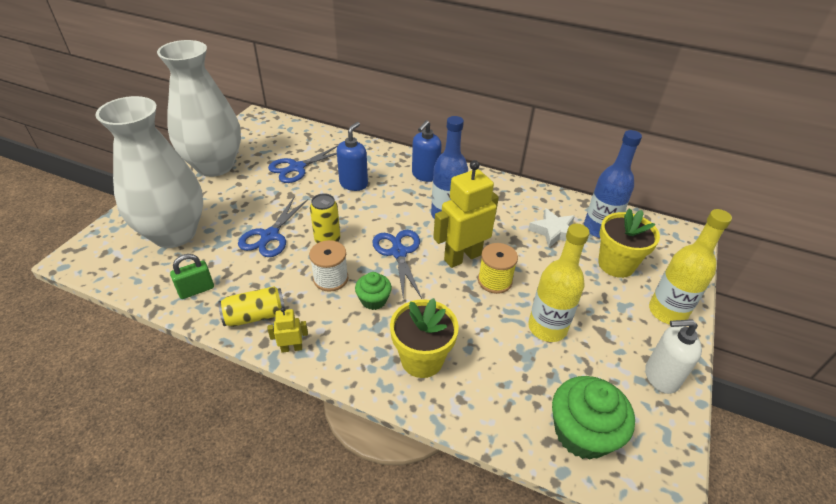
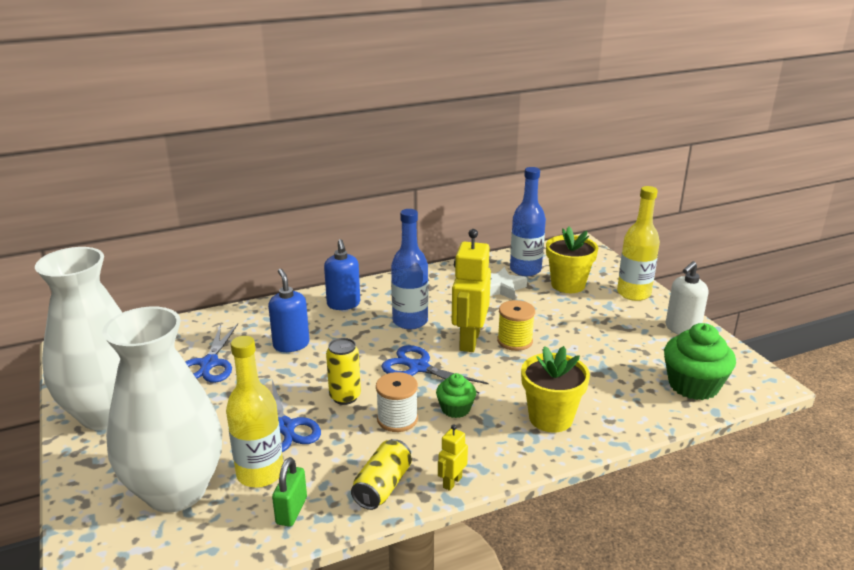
camera: 45 degrees left, 15 degrees down
(547, 328) = (589, 346): yellow bottle -> yellow bottle (260, 473)

